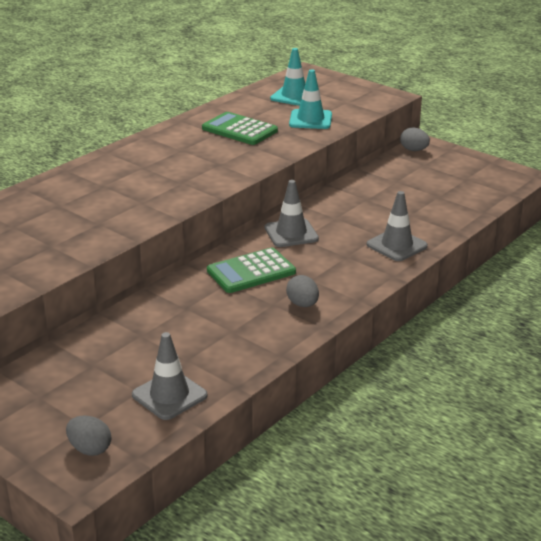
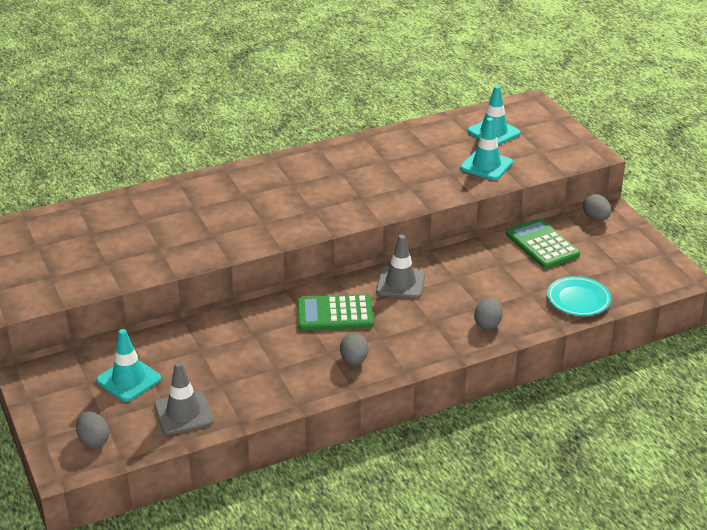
camera: 25 degrees right, 5 degrees up
(85, 381) = (129, 380): none -> turquoise traffic cone
(239, 130) = (409, 161): green calculator -> green calculator (542, 244)
(396, 245) = (488, 323): grey traffic cone -> grey egg
(455, 210) = (578, 299): none -> turquoise plate

